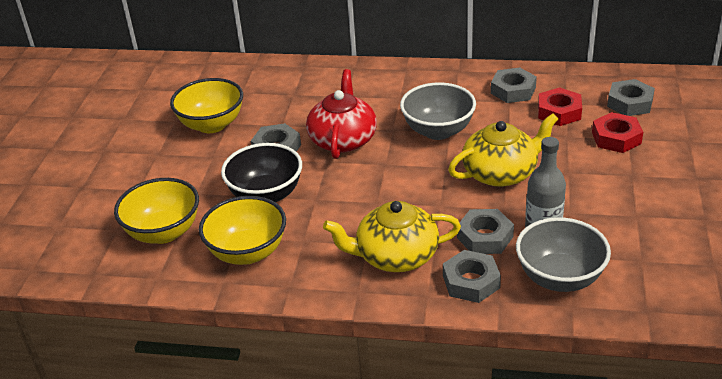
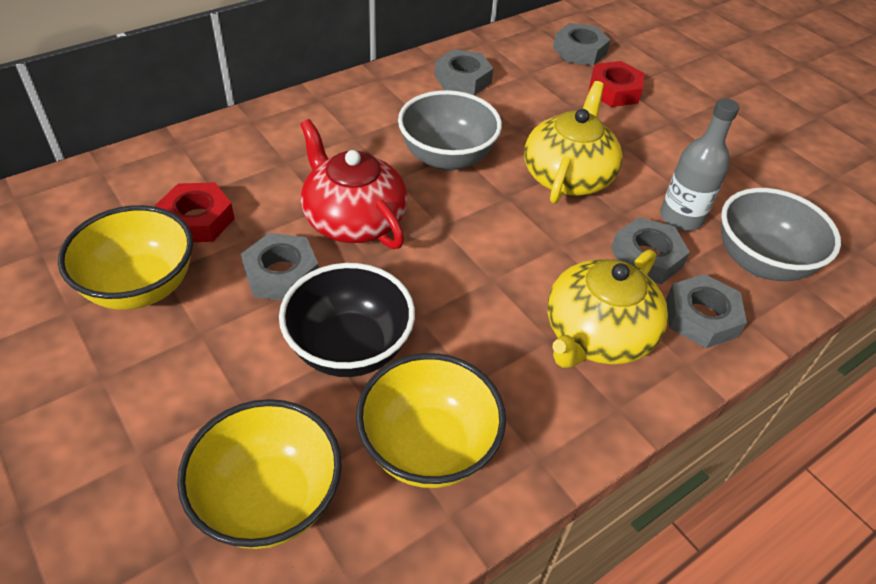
camera: 50 degrees left, 10 degrees up
(559, 112) = (533, 85): red nut -> red nut (197, 220)

